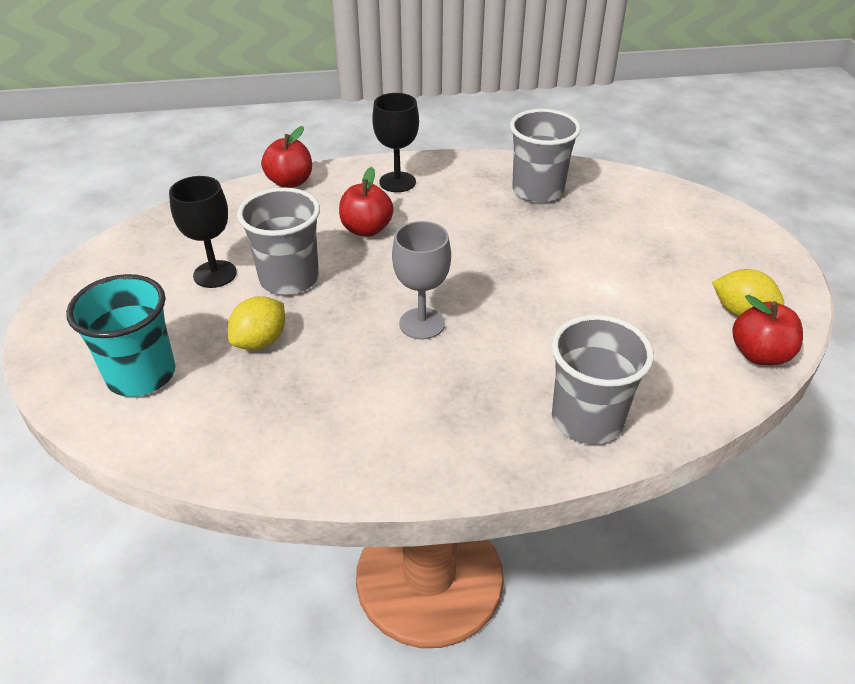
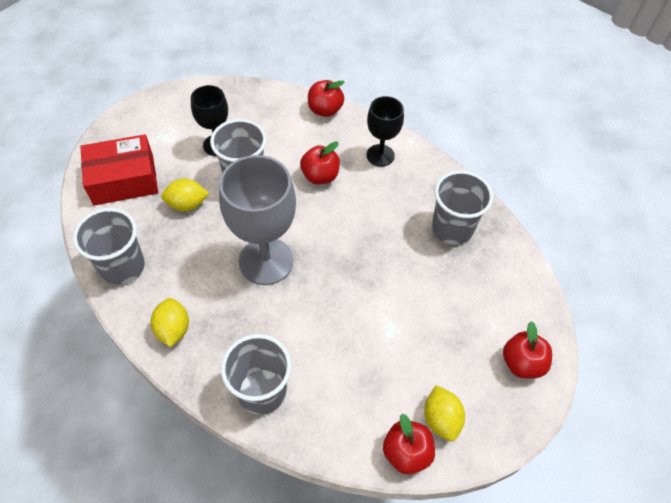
camera: 45 degrees right, 15 degrees up
(141, 375) = (124, 179): turquoise cup -> red box
(270, 447) = (122, 266): none -> grey cup
(421, 449) = (173, 329): none -> yellow lemon
(422, 323) = (266, 261): grey goblet -> grey goblet, size x1.72
(726, 234) = (521, 363): none -> red apple

